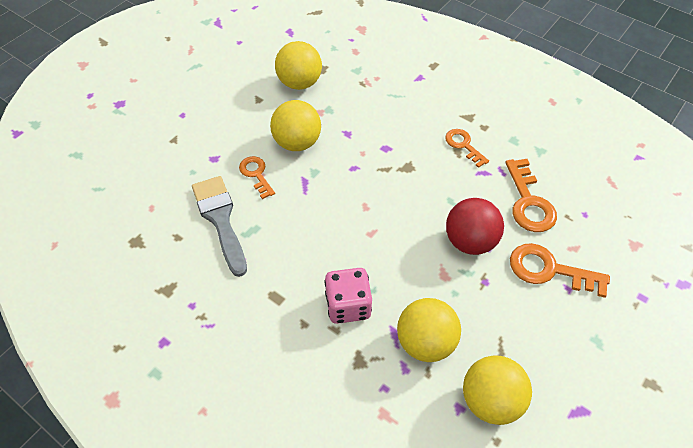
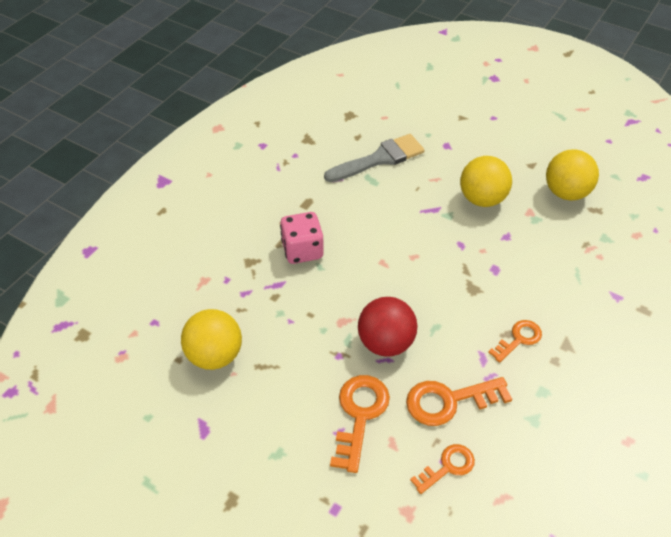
camera: 85 degrees right, 5 degrees down
(256, 174) = (435, 175): orange key -> orange key (447, 467)
(425, 342) = (269, 307): yellow ball -> none

